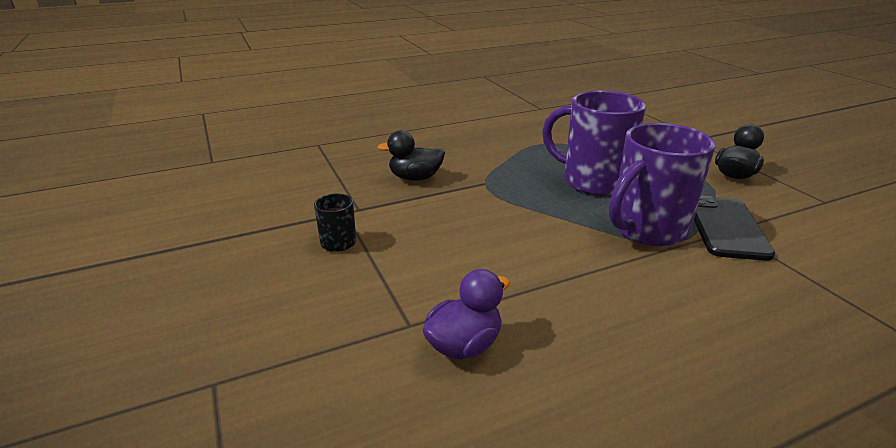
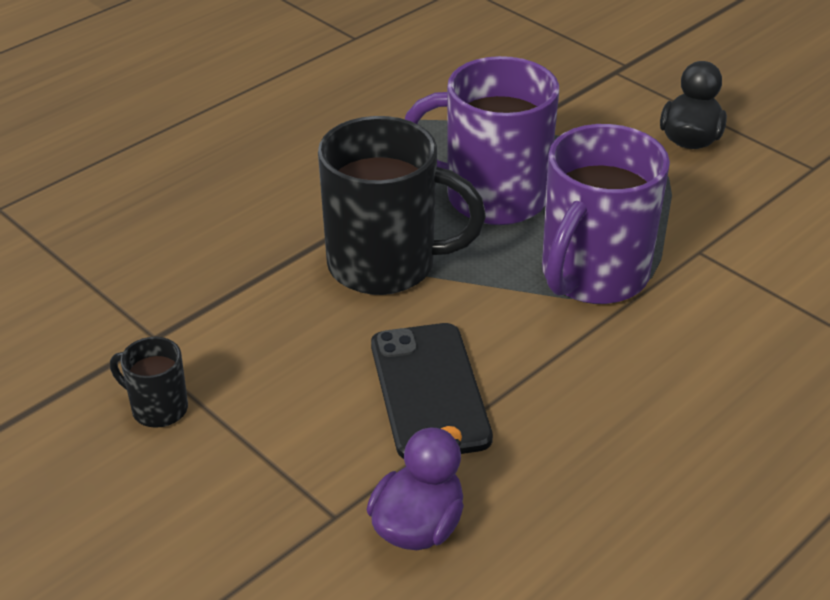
camera: 20 degrees left, 10 degrees up
(415, 178) = (213, 250): black duck -> none
(511, 201) = (385, 265): none -> black mug
(726, 227) = (694, 247): black phone -> black phone (429, 391)

